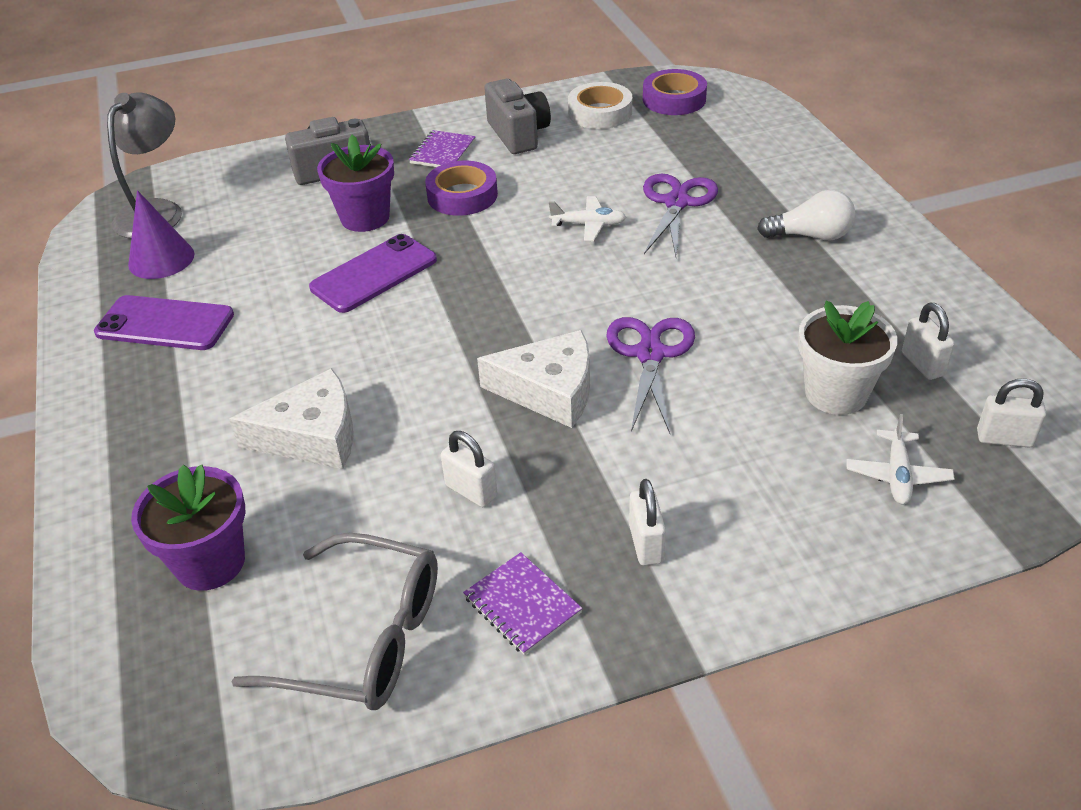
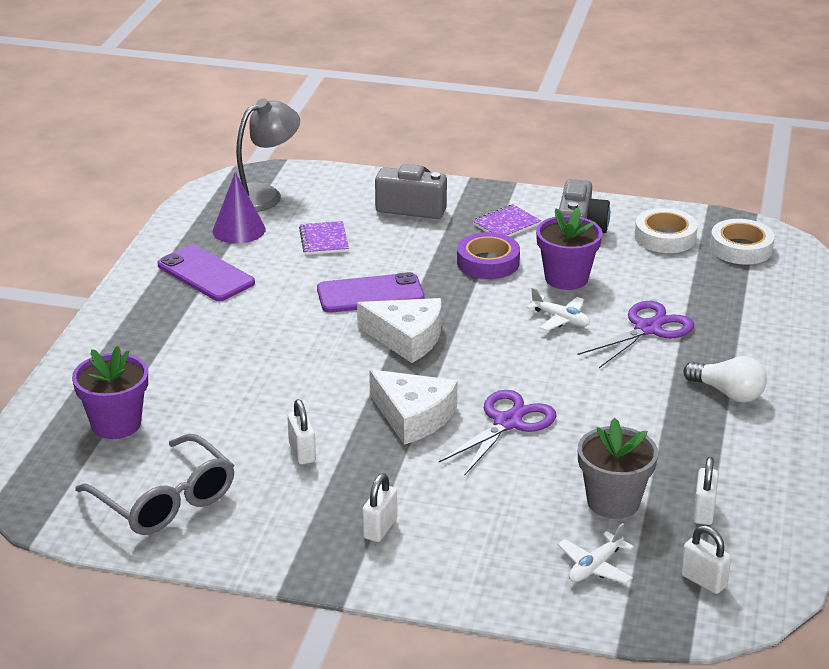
camera: 30 degrees right, 10 degrees down
(312, 436) = (236, 380): white cheese -> white cheese (407, 338)
(365, 217) = (401, 252): purple flower pot -> purple flower pot (566, 278)
(522, 605) = (270, 525): purple notebook -> purple notebook (324, 240)
(674, 99) = (741, 248): purple tape -> white tape
(836, 393) = (613, 502): white flower pot -> grey flower pot

